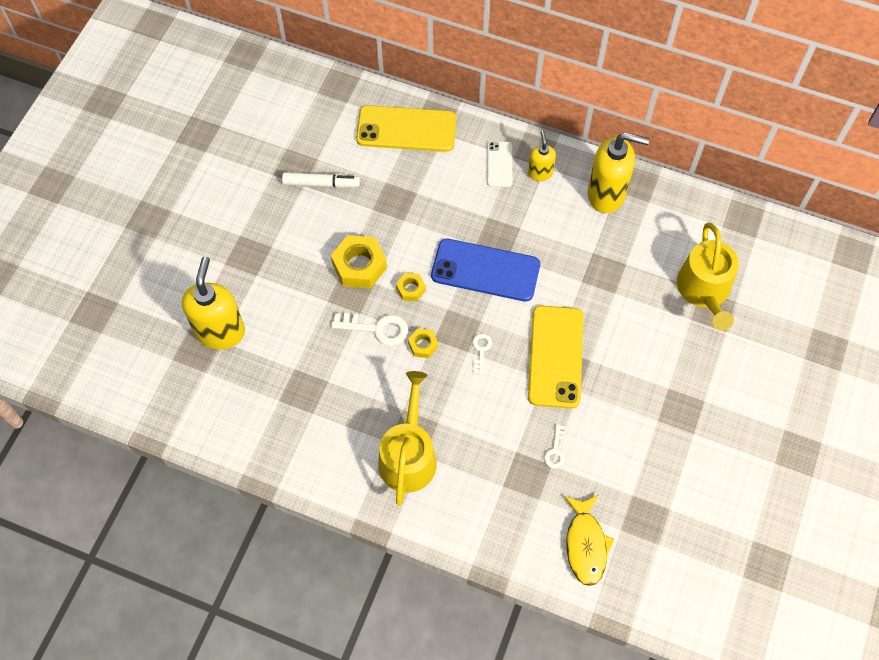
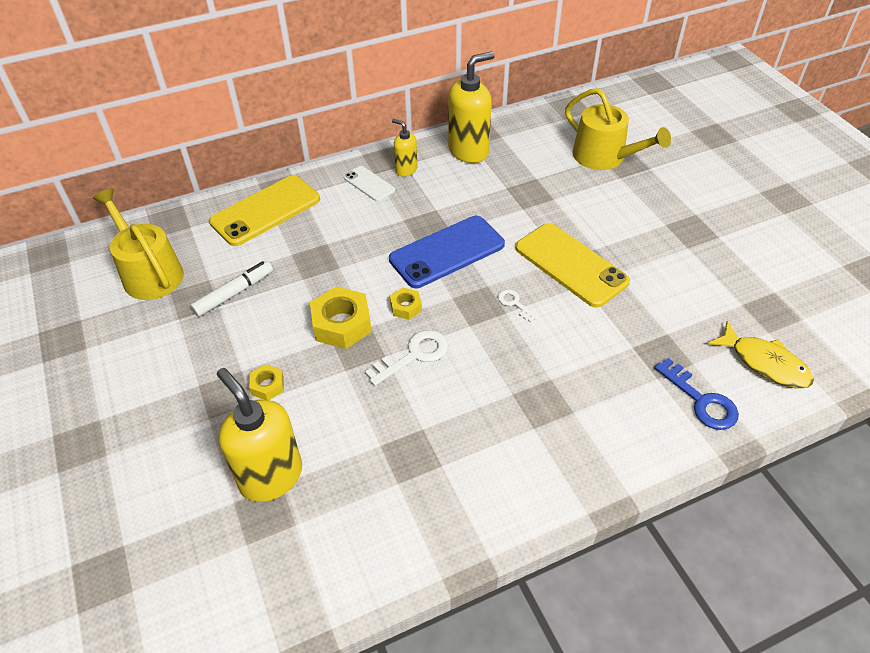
camera: 45 degrees left, 15 degrees down
(408, 455) = (562, 423): yellow watering can -> yellow watering can (149, 272)
(423, 345) = (466, 336): yellow nut -> yellow nut (267, 386)
(509, 525) = (701, 400): none -> blue key
(555, 450) = (656, 322): white key -> none

